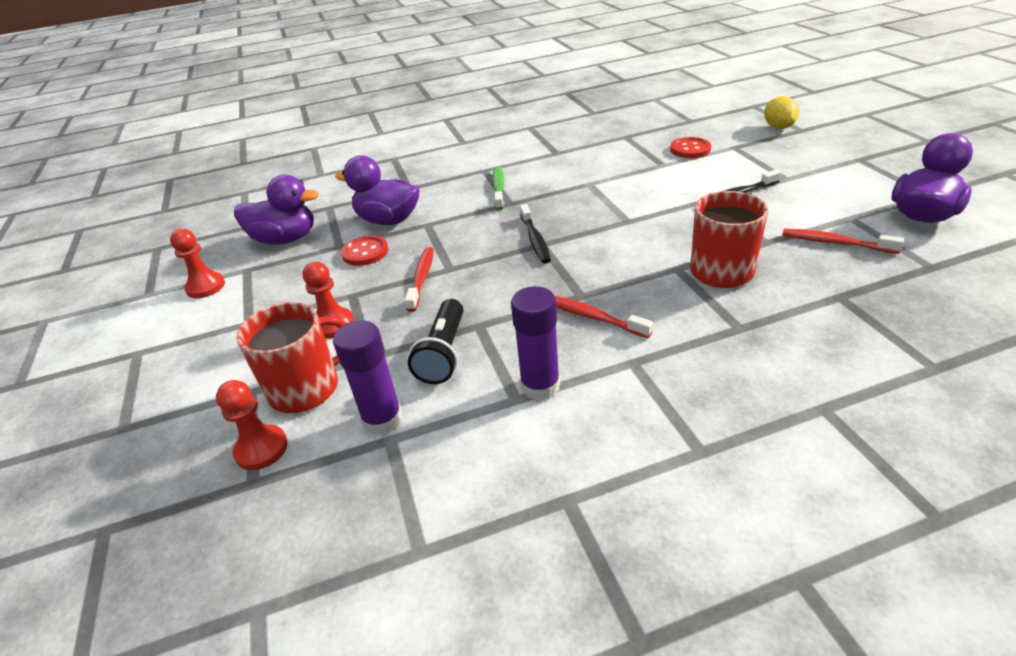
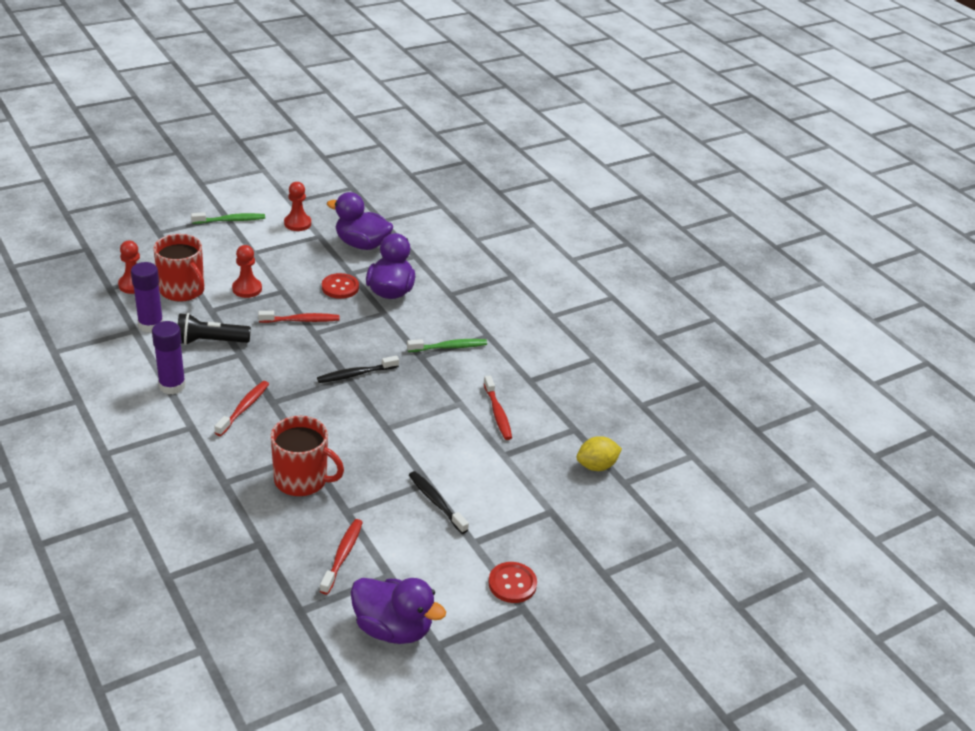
camera: 70 degrees right, 0 degrees up
(151, 347) = (231, 220): none -> green toothbrush
(285, 239) = (361, 244): purple duck -> purple duck turned 120 degrees clockwise
(604, 166) = (497, 413): none -> red toothbrush
(690, 149) = (542, 476): red button -> red button (512, 584)
(778, 127) = (609, 554): yellow lemon -> yellow lemon (596, 466)

